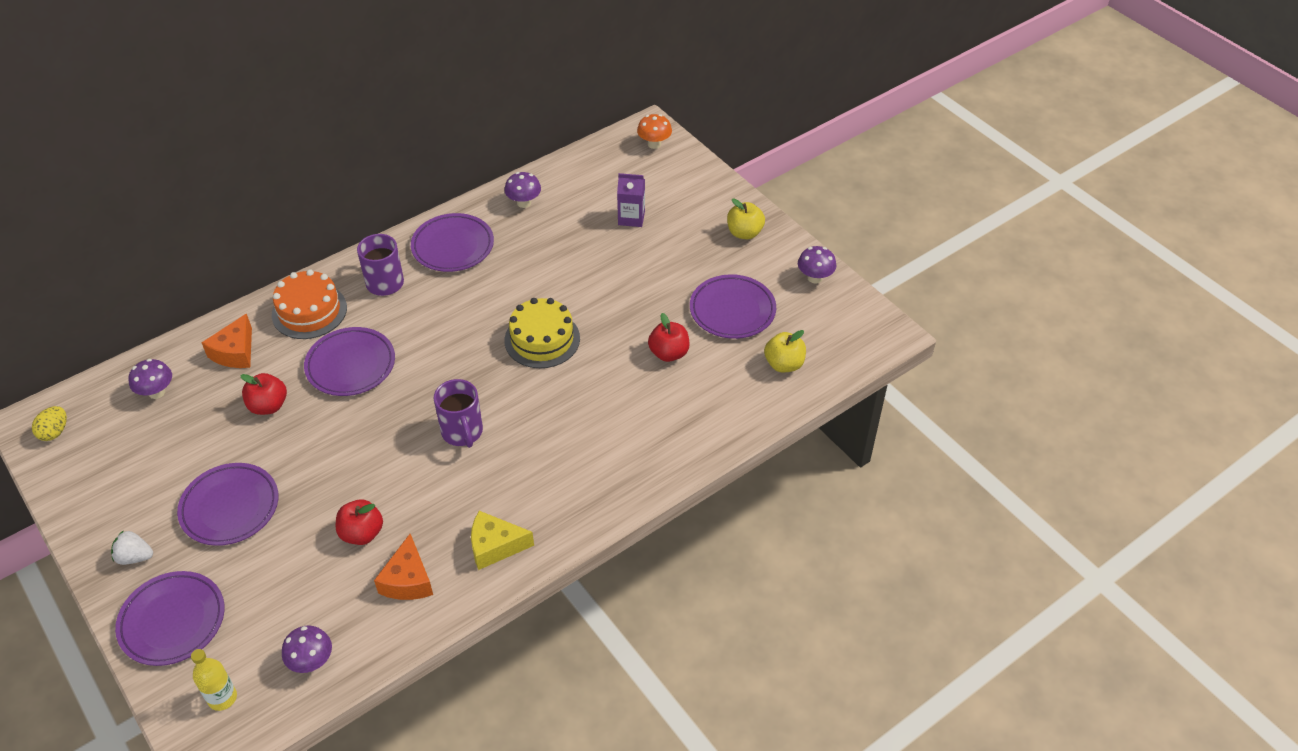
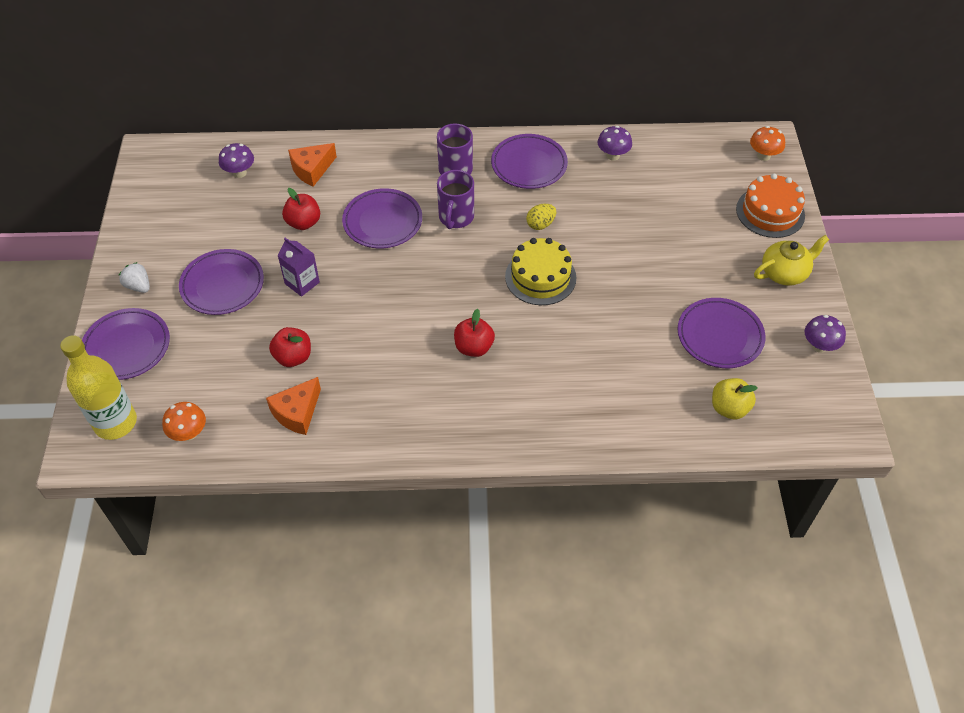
camera: 35 degrees right, 5 degrees up
(55, 432) = (157, 167): yellow egg -> yellow egg (540, 224)
(222, 698) = (115, 422): yellow bottle -> yellow bottle, size x1.77
(309, 311) = (385, 164): orange cake -> orange cake (770, 212)
(312, 662) = (189, 433): purple mushroom -> orange mushroom
(462, 432) = (422, 319): purple mug -> purple mug (456, 217)
(495, 546) = (378, 424): yellow cheese -> none
(631, 218) = (693, 211): purple carton -> purple carton (302, 283)
(669, 353) = (635, 344): red apple -> red apple (474, 347)
(744, 233) = (784, 273): yellow apple -> yellow teapot

